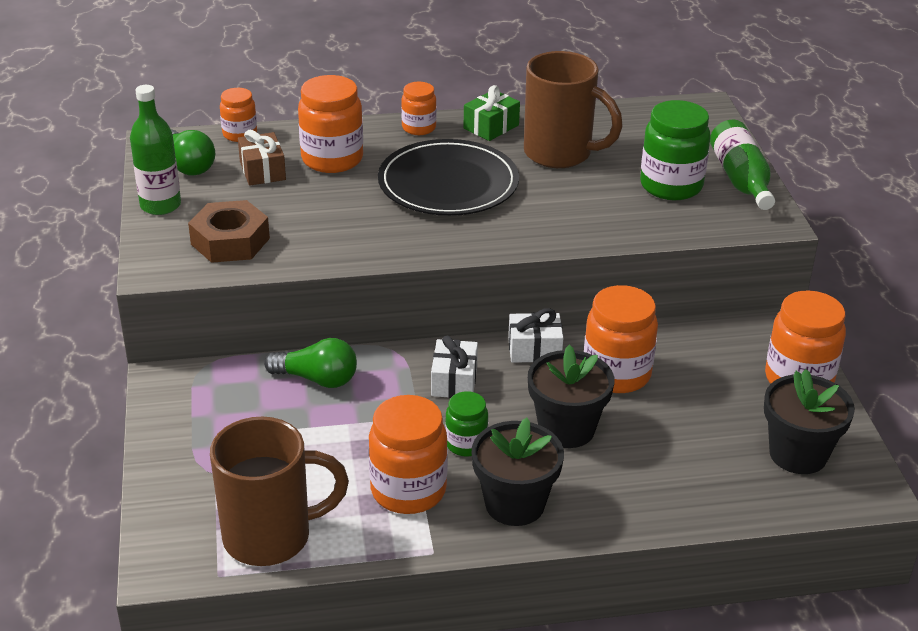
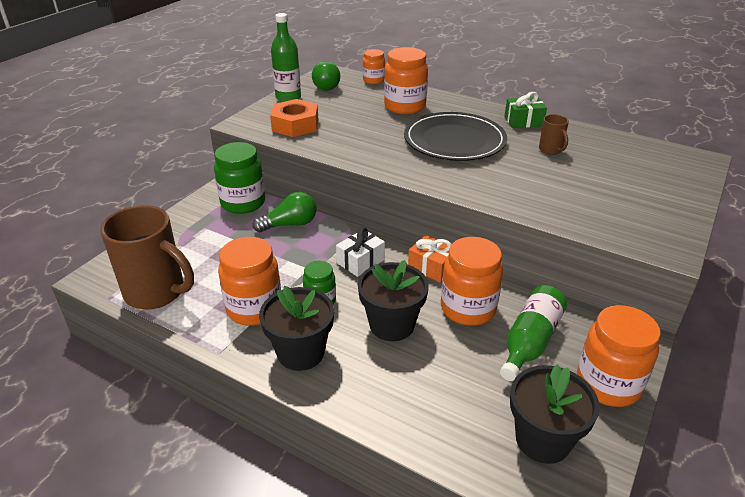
camera: 40 degrees right, 0 degrees up
(230, 241) = (295, 125): brown nut -> orange nut
(262, 171) = (360, 100): brown gift -> none
(317, 379) = (290, 224): green light bulb -> green light bulb turned 75 degrees counterclockwise
(419, 128) = (477, 108): orange jar -> none
(534, 349) = (432, 267): white gift -> orange gift
(560, 154) = (551, 150): brown mug -> brown mug, size x0.45
(671, 186) = (610, 196): green jar -> green jar (243, 203)
(741, 179) = (675, 212): green bottle -> green bottle (530, 341)

